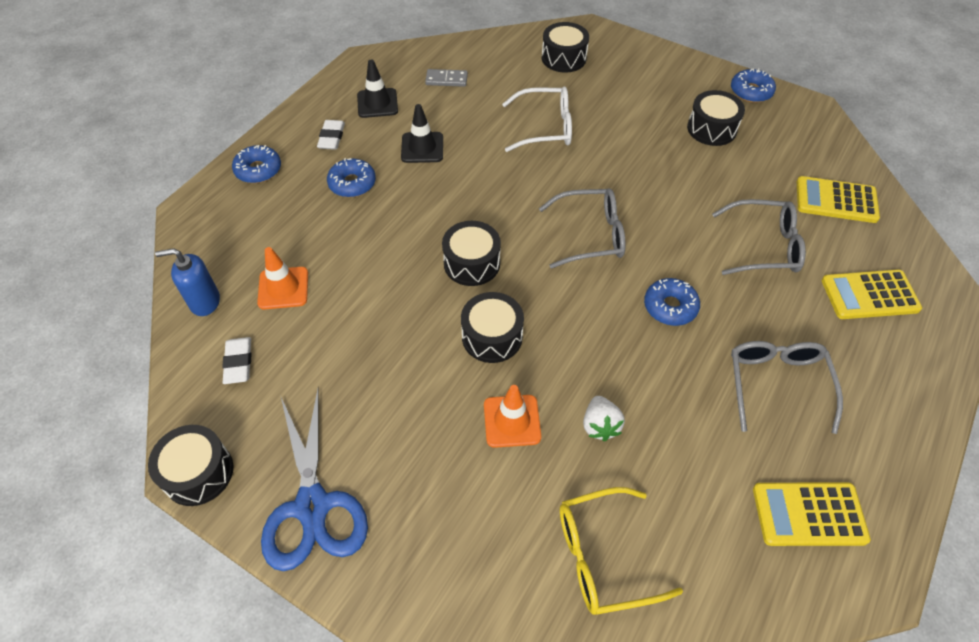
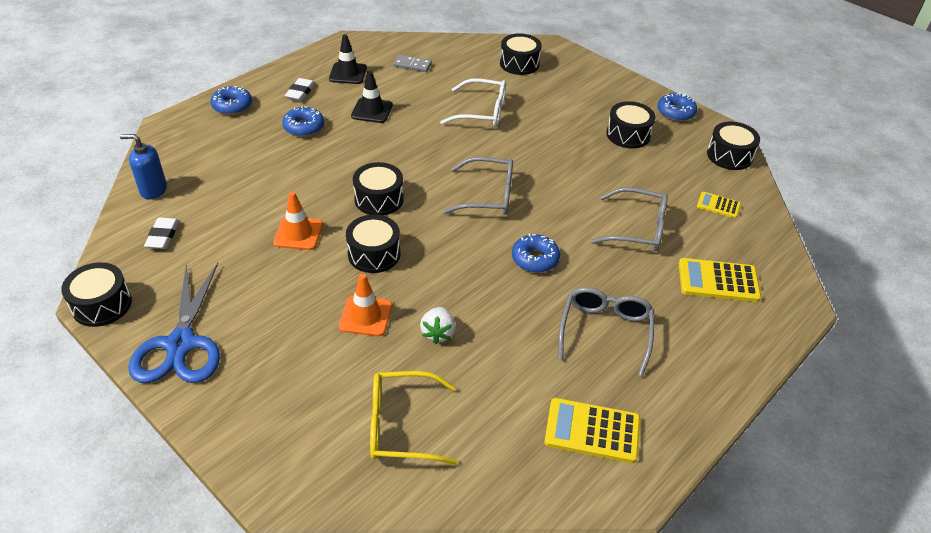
camera: 10 degrees right, 10 degrees down
(283, 288) = (218, 191): orange traffic cone -> orange traffic cone (298, 233)
(825, 136) = (729, 155): none -> black drum
(836, 200) = (718, 205): yellow calculator -> yellow calculator, size x0.57

